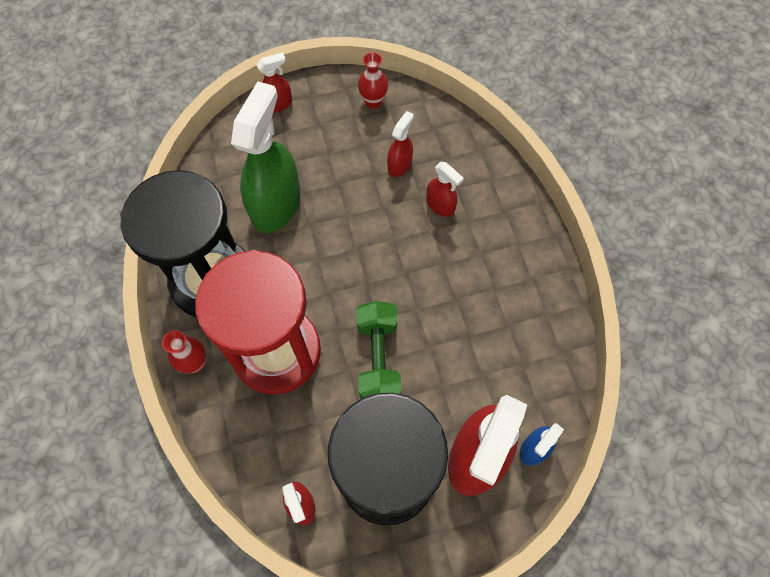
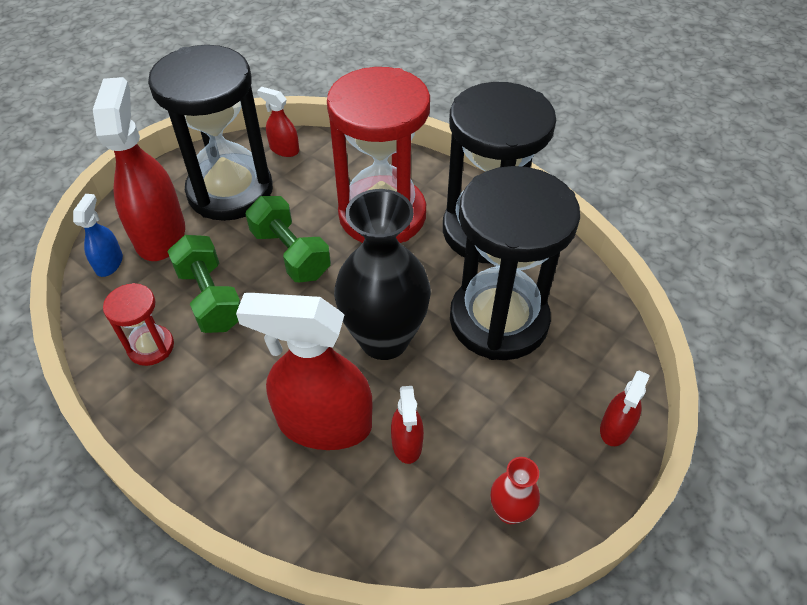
camera: 145 degrees right, 15 degrees down
(195, 363) = (439, 177): red vase -> none
(276, 204) = (498, 320): green spray bottle -> black hourglass
(362, 238) = (384, 339): none -> black vase
(440, 205) = (324, 423): red spray bottle -> red spray bottle, size x2.10
(465, 353) = (211, 298): none -> green dumbbell
(529, 334) = (151, 347): none -> red hourglass

